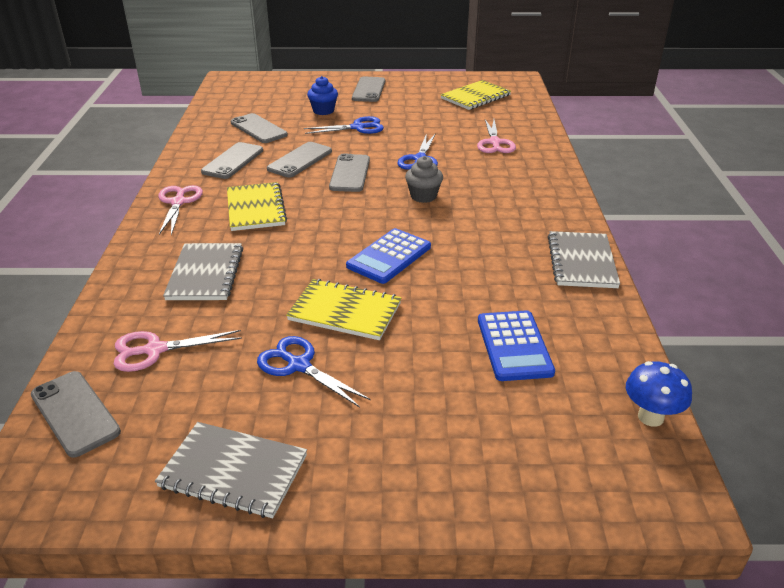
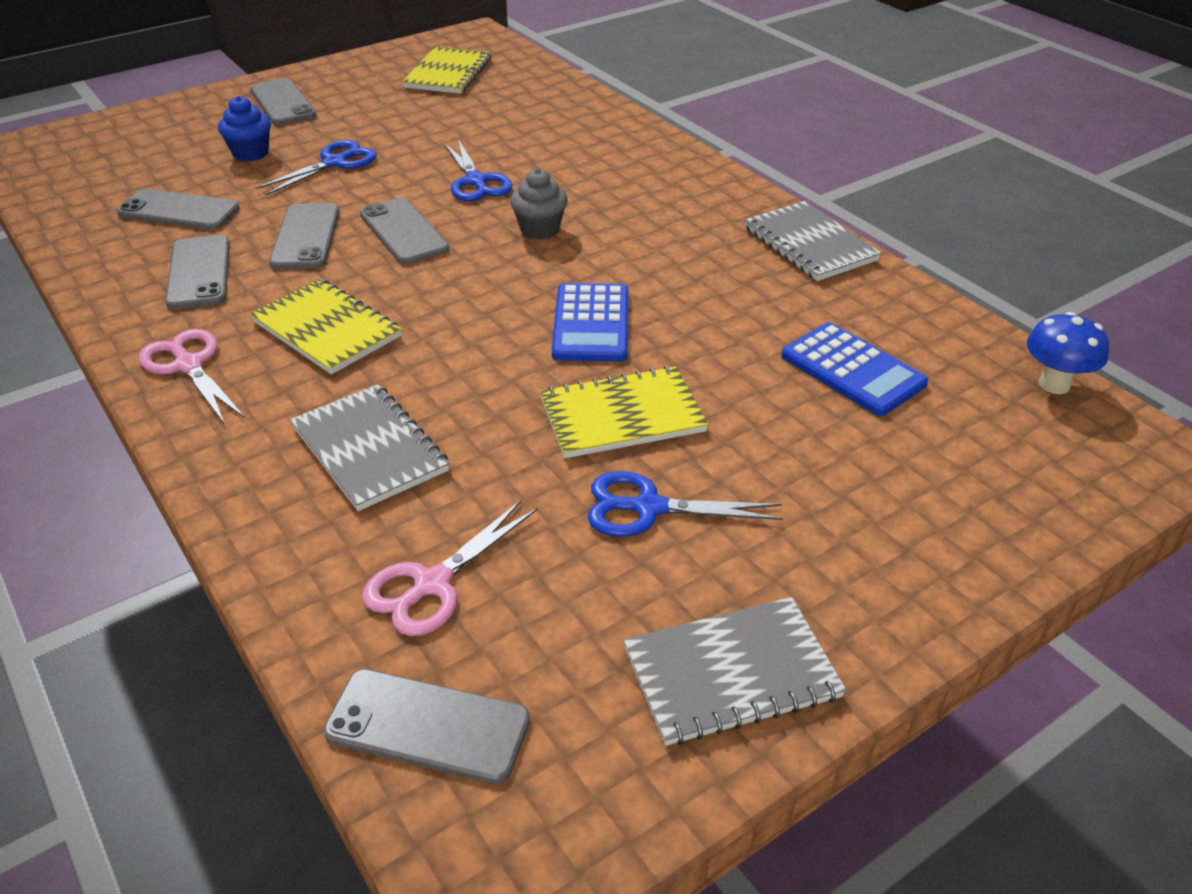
camera: 35 degrees left, 5 degrees up
(494, 143) = (545, 129): pink scissors -> none

